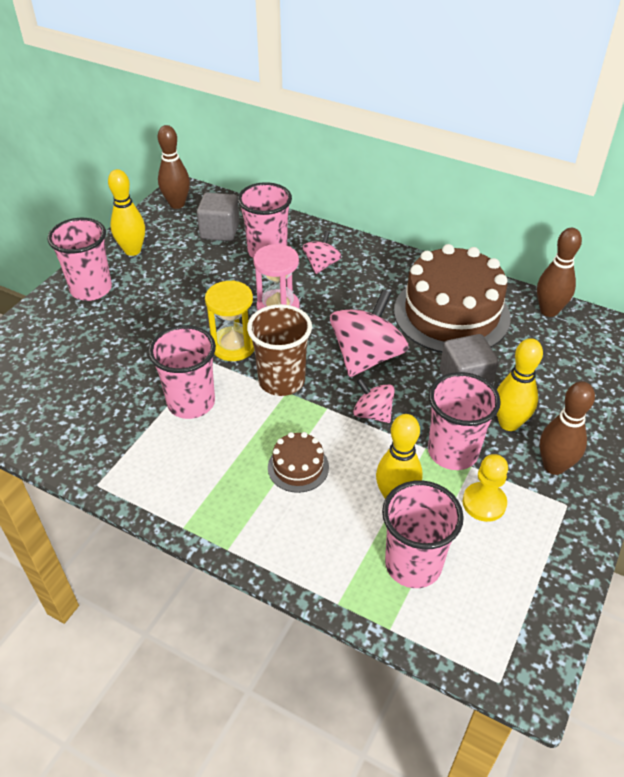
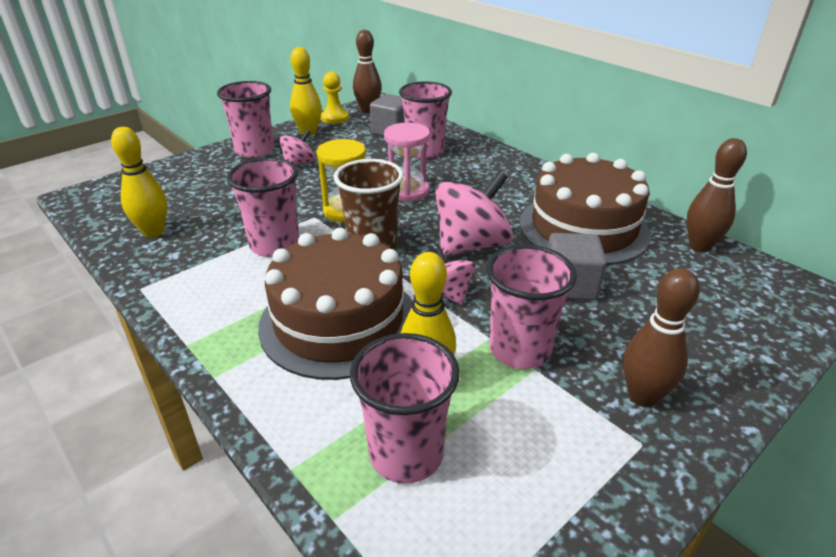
camera: 20 degrees right, 10 degrees down
(298, 467) = (339, 321): brown cake -> brown cake, size x2.26
(321, 265) = (470, 168): pink spinning top -> pink spinning top (299, 163)
(484, 503) = (531, 412): yellow pawn -> yellow pawn (335, 118)
(509, 423) = (603, 338): yellow bowling pin -> yellow bowling pin (153, 232)

